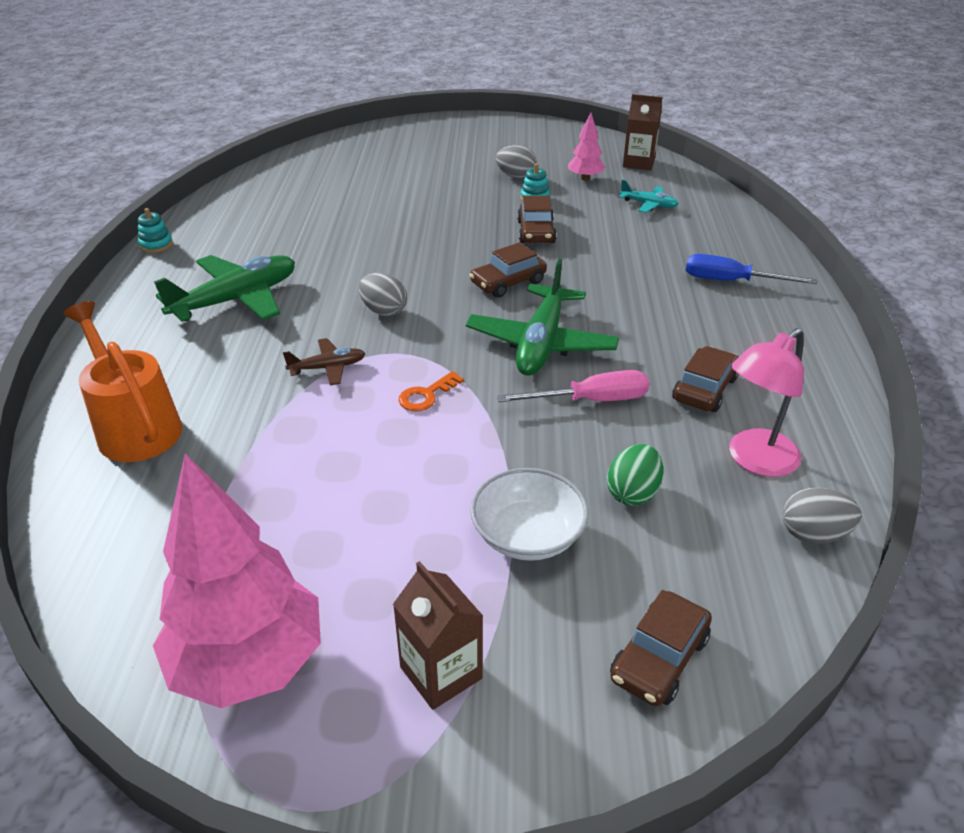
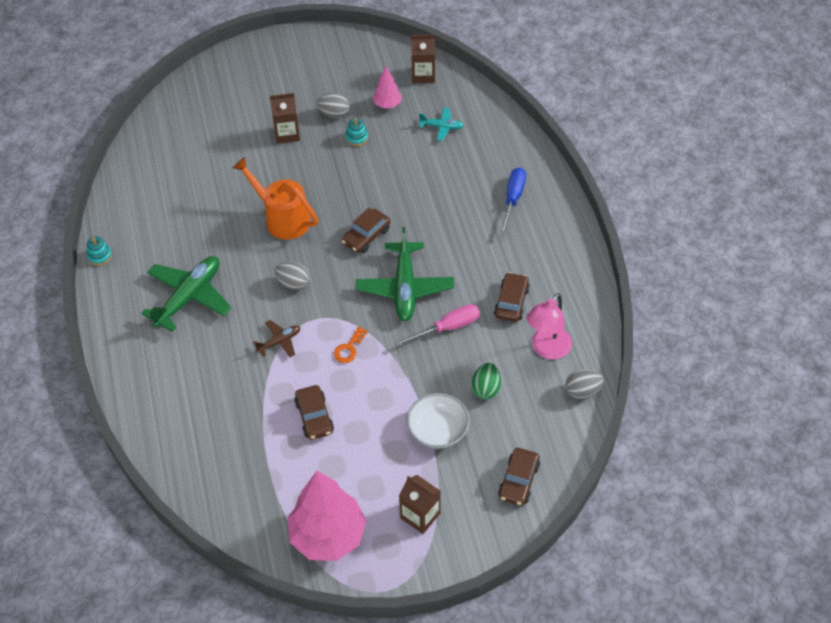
camera: 15 degrees left, 15 degrees up
(135, 426) = (185, 416): orange watering can -> orange watering can (282, 218)
(450, 183) = (287, 134): none -> brown carton
(536, 232) = (369, 177): brown car -> brown car (314, 417)
(731, 281) = (513, 199): blue screwdriver -> blue screwdriver turned 105 degrees clockwise

